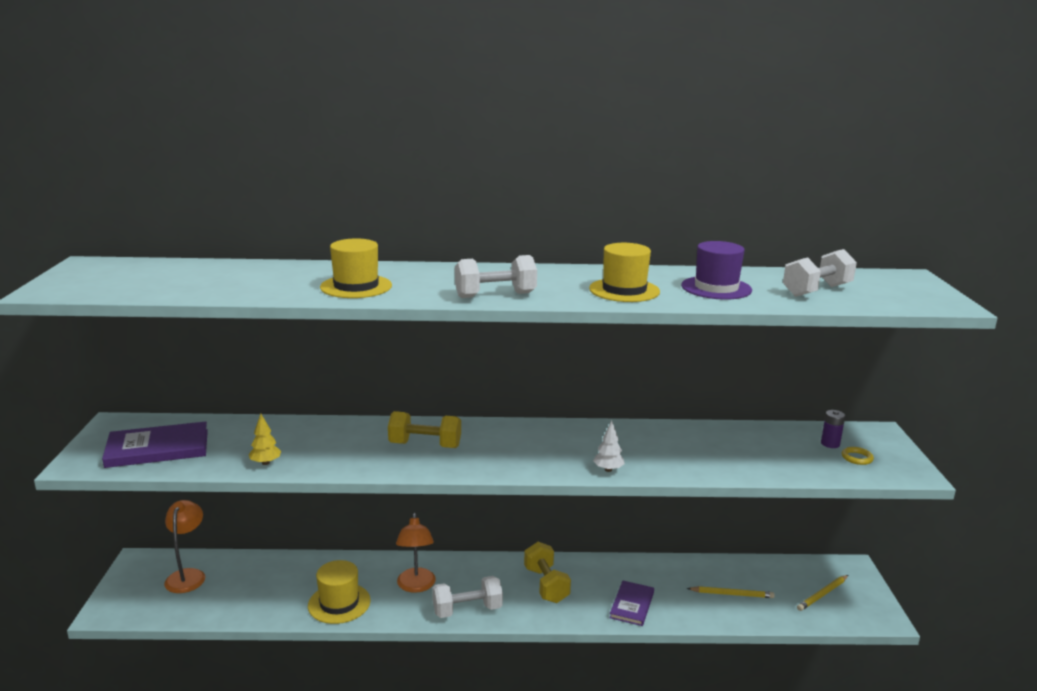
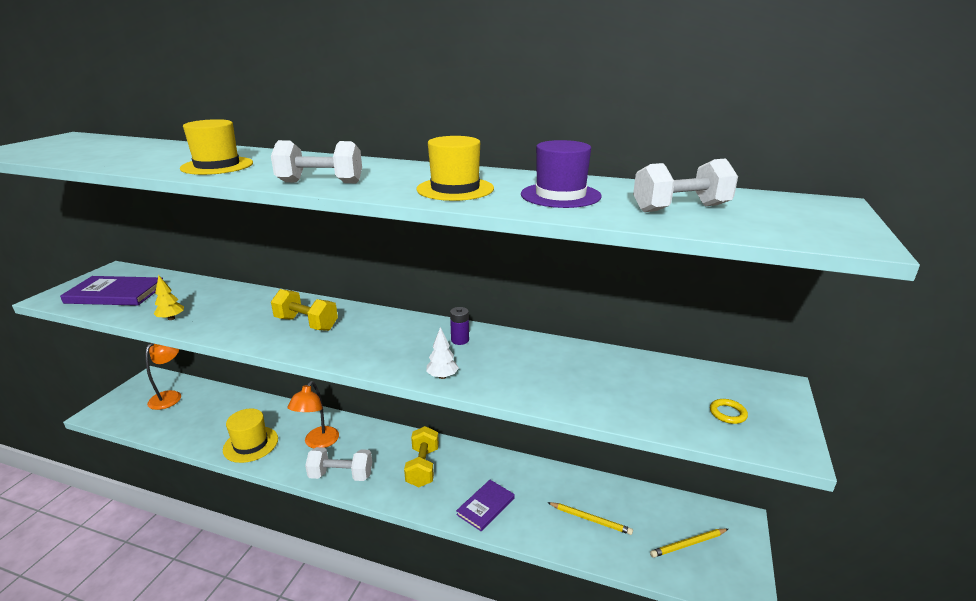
camera: 20 degrees right, 5 degrees up
(830, 444) = (706, 390): purple battery -> purple battery (460, 340)

